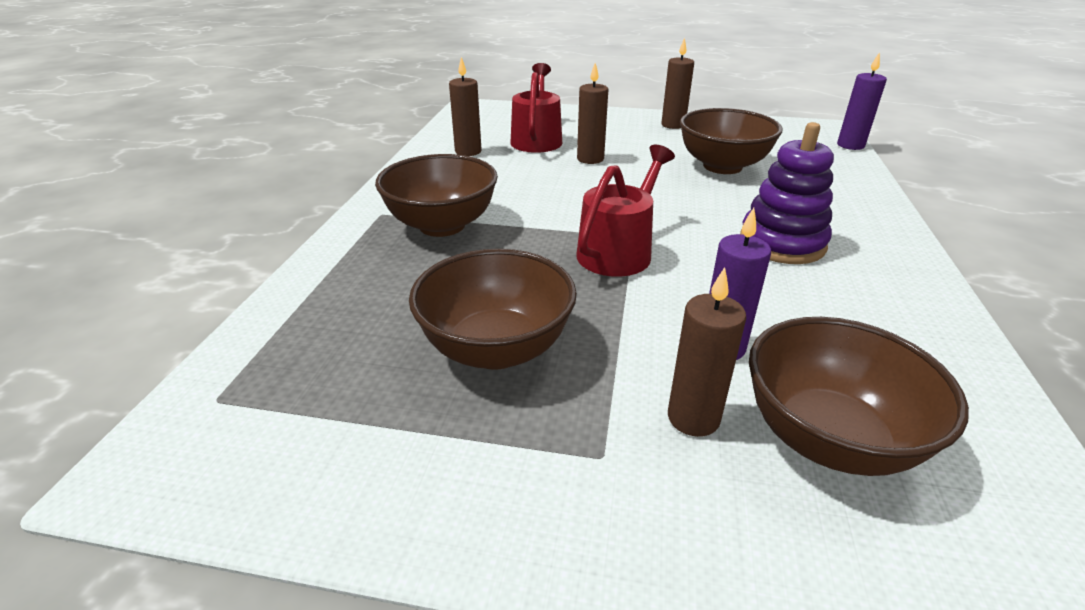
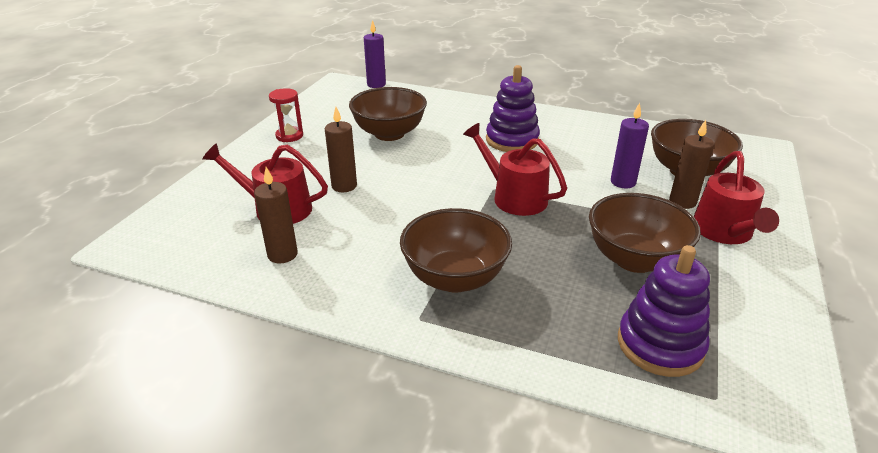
camera: 80 degrees left, 0 degrees up
(317, 360) = (660, 345): none -> purple stacking toy
(606, 467) = (724, 232): none -> red watering can
(673, 125) = (289, 136): brown candle -> red hourglass

